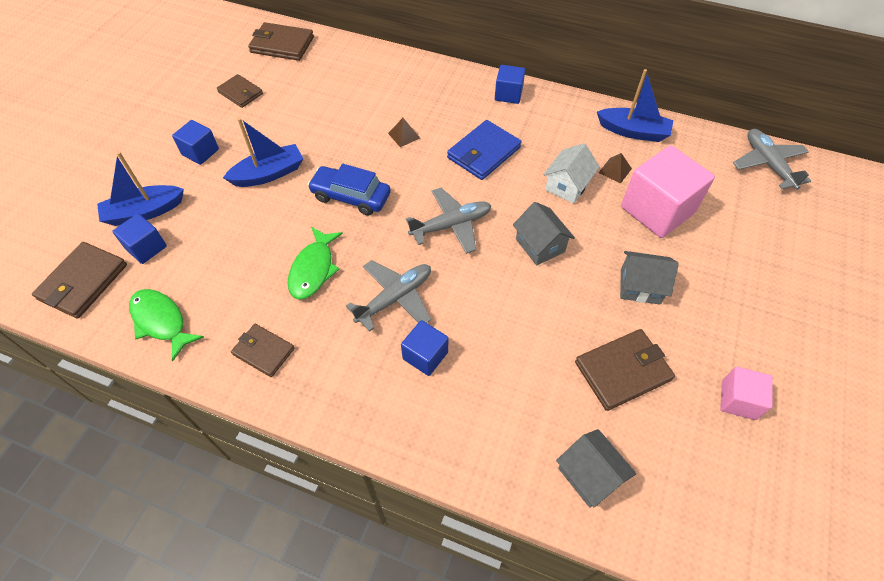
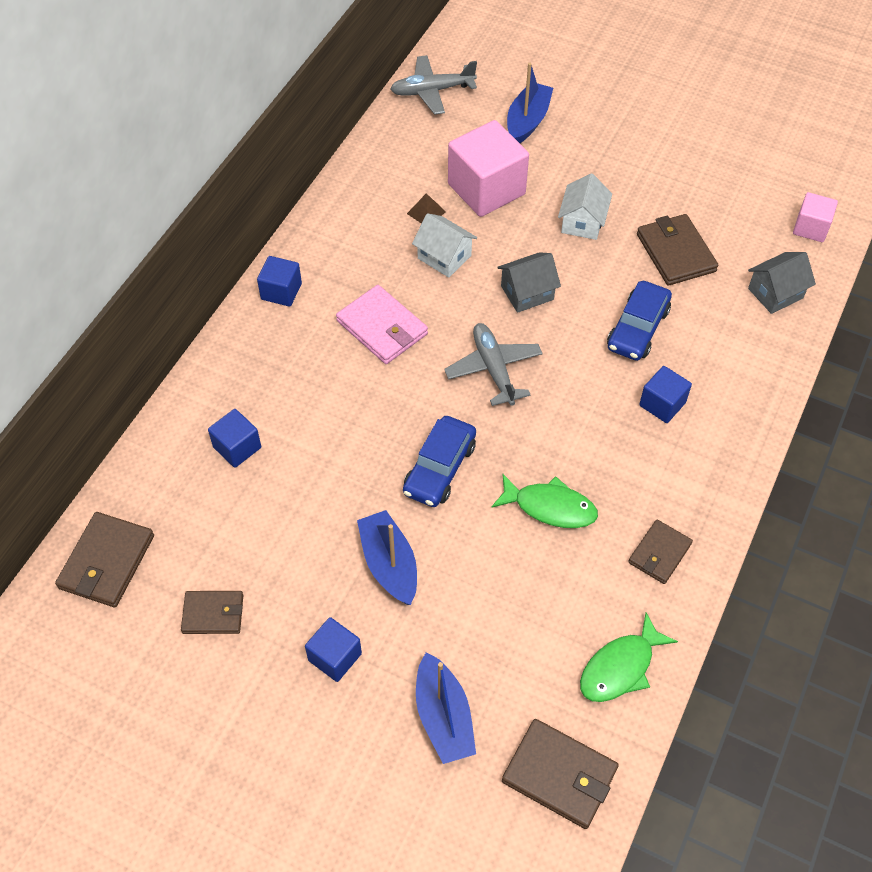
camera: 85 degrees left, 0 degrees up
(146, 248) = (506, 704): blue cube -> blue cube (237, 447)
(240, 93) = (213, 614): brown wallet -> brown wallet turned 45 degrees clockwise
(395, 298) = (592, 427): grey plane -> none
(404, 135) = (339, 408): brown pyramid -> none
(483, 153) = (382, 327): blue wallet -> pink wallet
(514, 334) = (637, 329): none -> blue car
(633, 131) = (367, 185): blue boat -> blue boat (527, 121)
(640, 286) = (582, 222): grey house -> white house
(738, 400) = (701, 181): pink cube -> pink cube (810, 228)

